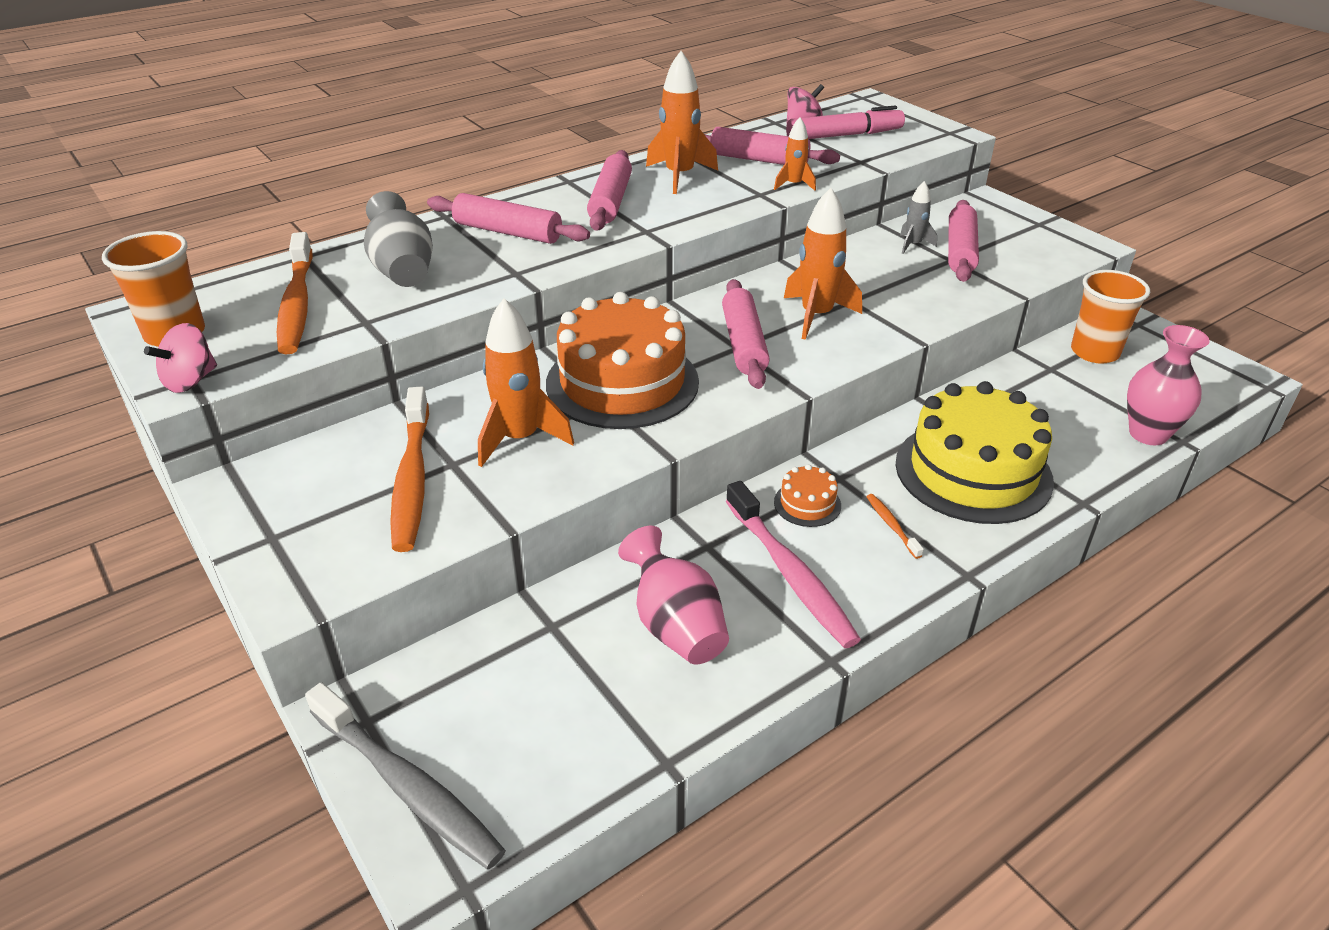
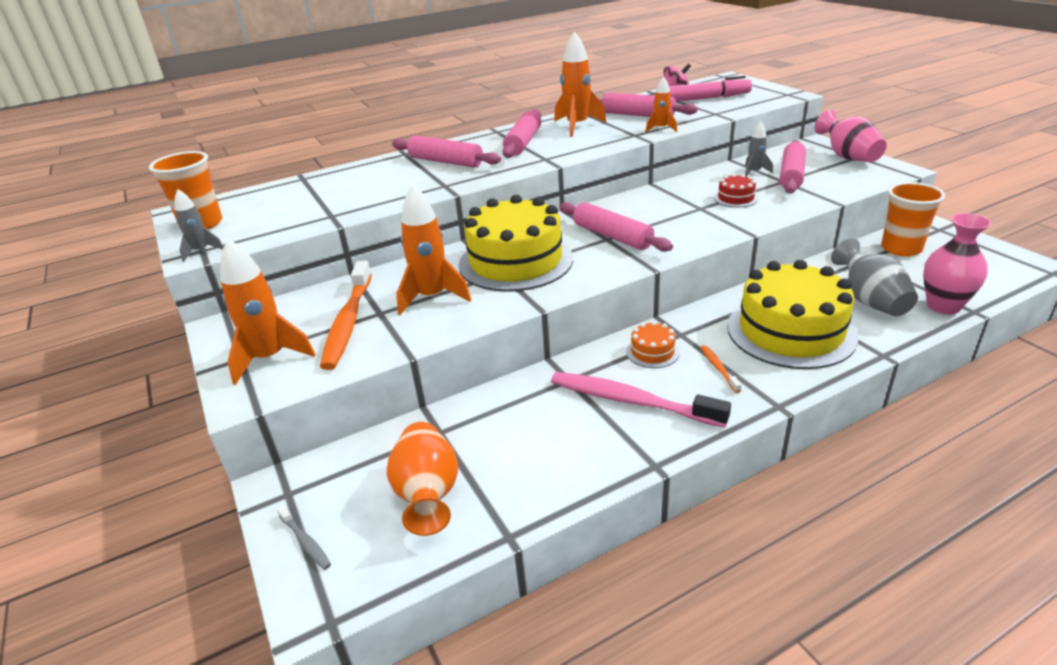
camera: 10 degrees right, 5 degrees down
(190, 381) = (201, 251): pink spinning top -> grey rocket
(297, 304) = (288, 206): orange toothbrush -> none
(403, 271) = (366, 185): grey vase -> grey vase (870, 301)
(407, 785) = (305, 542): grey toothbrush -> grey toothbrush, size x0.44
(554, 712) = (428, 494): none -> orange vase
(622, 382) = (515, 261): orange cake -> yellow cake
(675, 626) = (534, 435): pink vase -> pink vase (848, 157)
(743, 343) = (612, 236): pink rolling pin -> pink rolling pin turned 45 degrees counterclockwise
(790, 574) = (631, 401): pink toothbrush -> pink toothbrush turned 135 degrees clockwise
(816, 316) = (671, 218): orange rocket -> orange rocket (270, 358)
(894, 286) = (735, 198): none -> red cake

